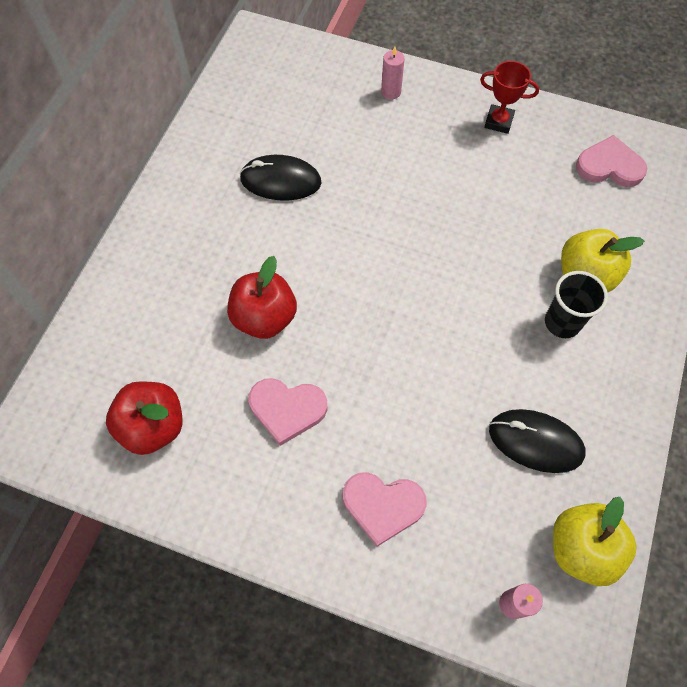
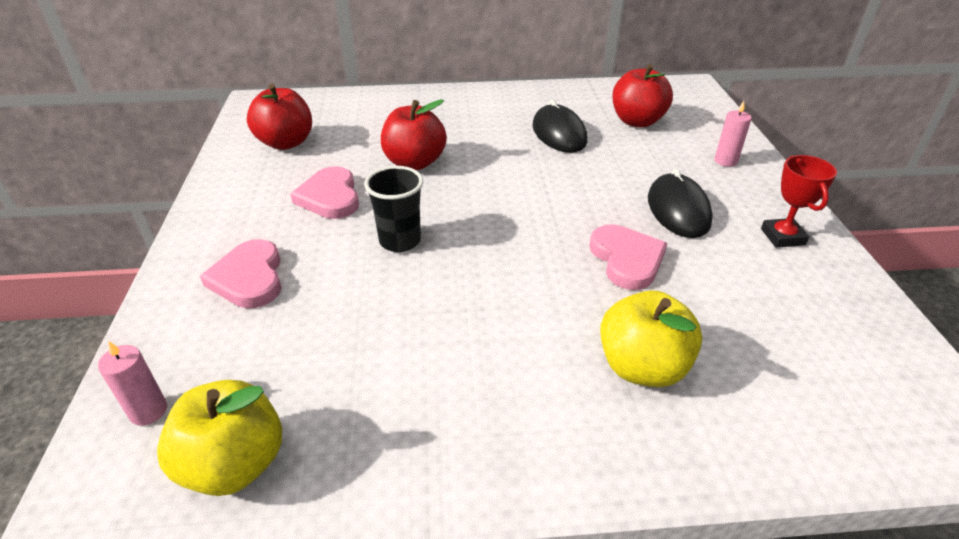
camera: 65 degrees right, 25 degrees down
(294, 112) = (637, 121): none -> red apple
(535, 442) = (371, 378): black mouse -> black mouse (678, 210)
(562, 323) = (554, 361): black cup -> black cup (400, 241)
(609, 166) = (840, 349): pink heart -> pink heart (626, 259)

